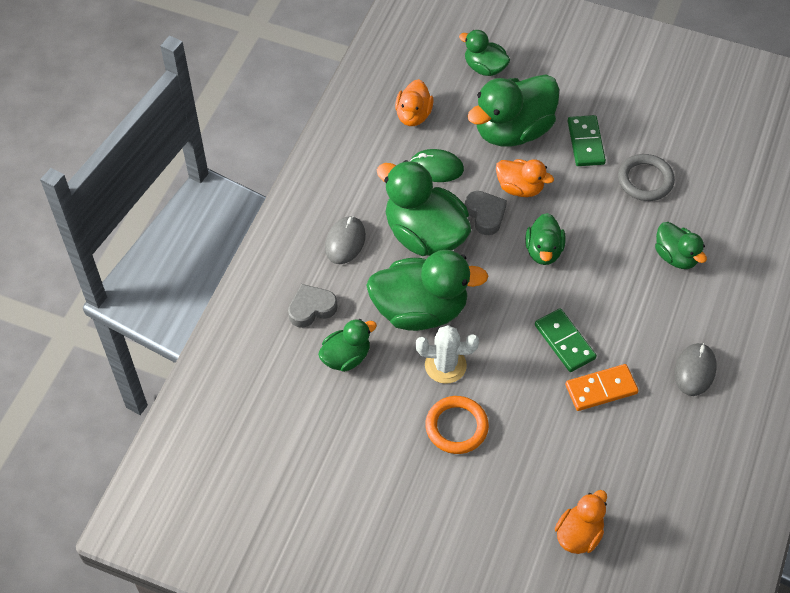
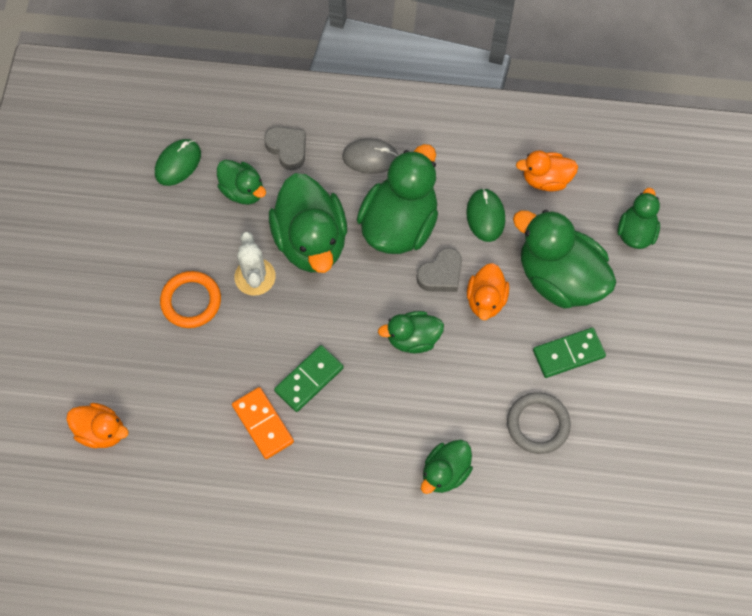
camera: 75 degrees right, 10 degrees up
(294, 410) = (178, 163): none -> green mouse
(695, 371) = (307, 513): grey mouse -> none

